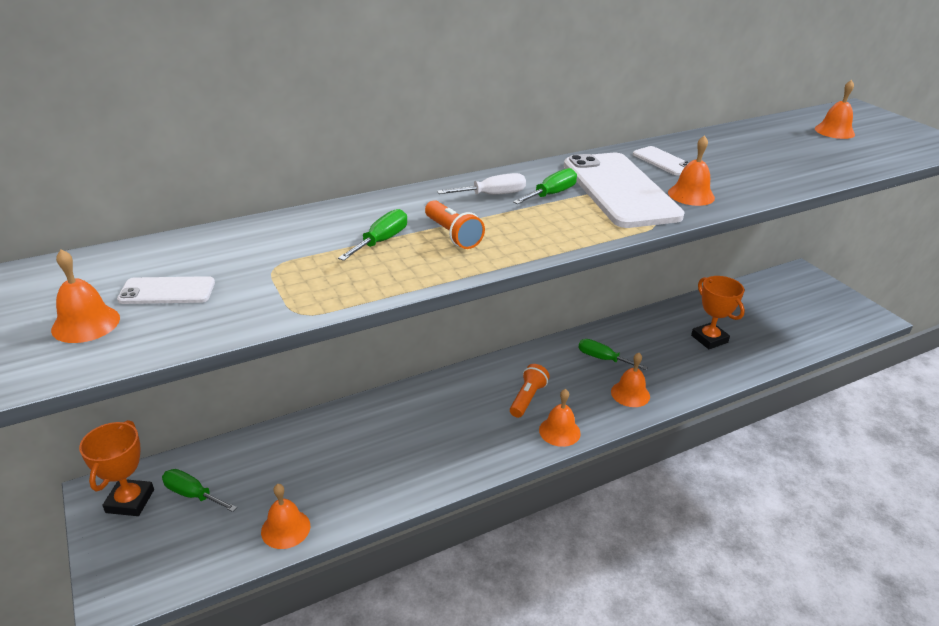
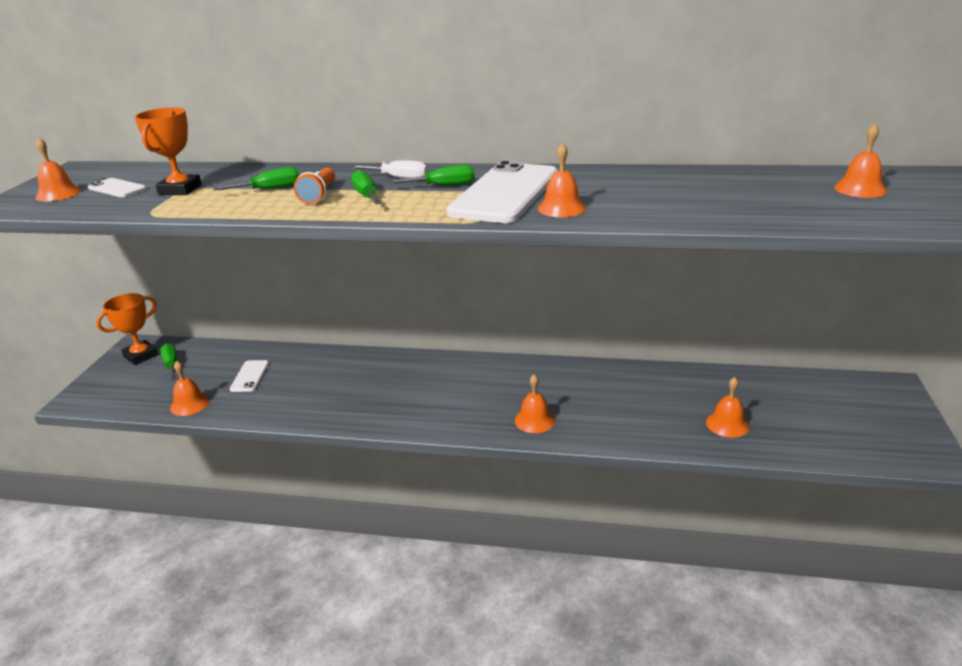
camera: 40 degrees right, 5 degrees down
(527, 398) = (444, 391): orange flashlight -> none
(559, 431) = (436, 423): orange bell -> orange bell (727, 424)
(603, 359) = (548, 386): green screwdriver -> green screwdriver (366, 196)
(663, 161) = (594, 181): white phone -> white phone (250, 376)
(709, 339) = (679, 407): orange trophy -> orange trophy (180, 190)

